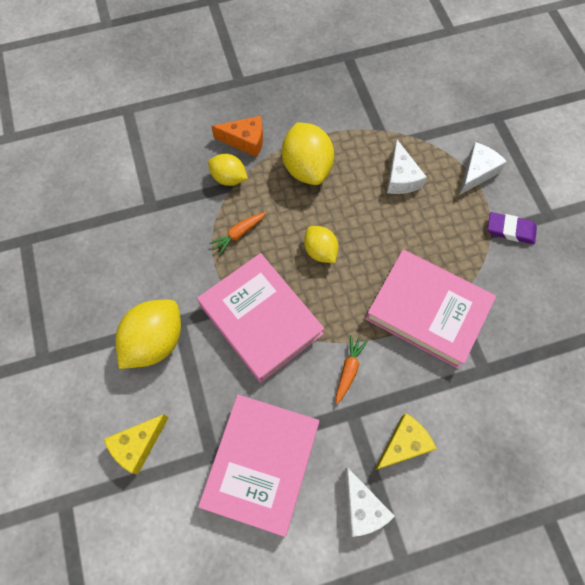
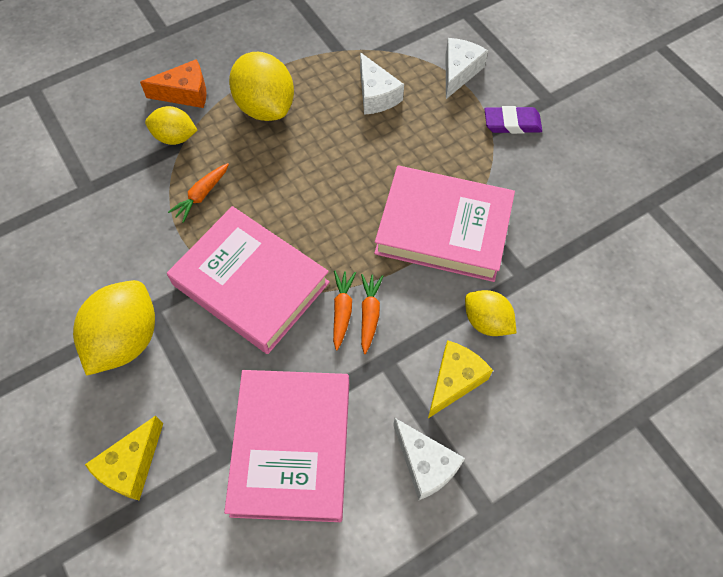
camera: 15 degrees left, 5 degrees down
(320, 251) = (303, 192): yellow lemon -> yellow lemon (486, 321)
(327, 361) = (342, 311): none -> orange carrot

